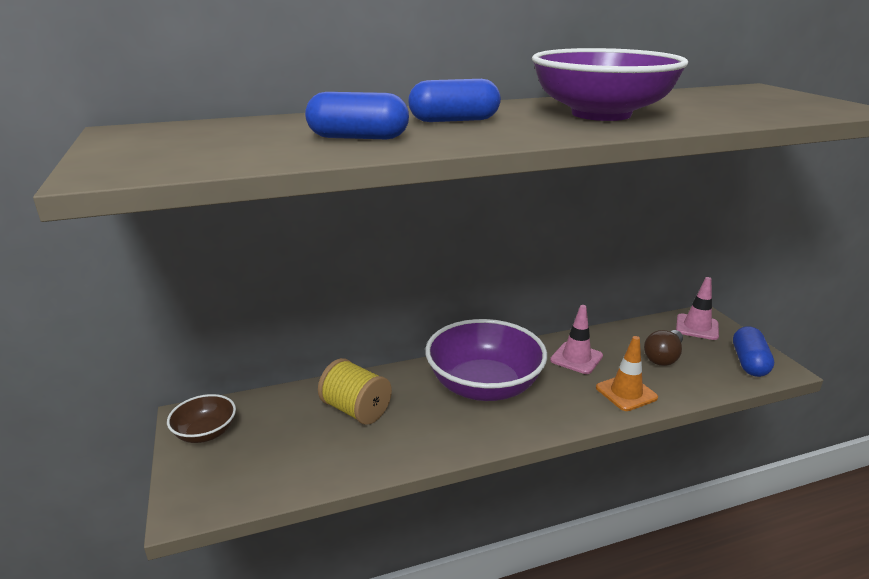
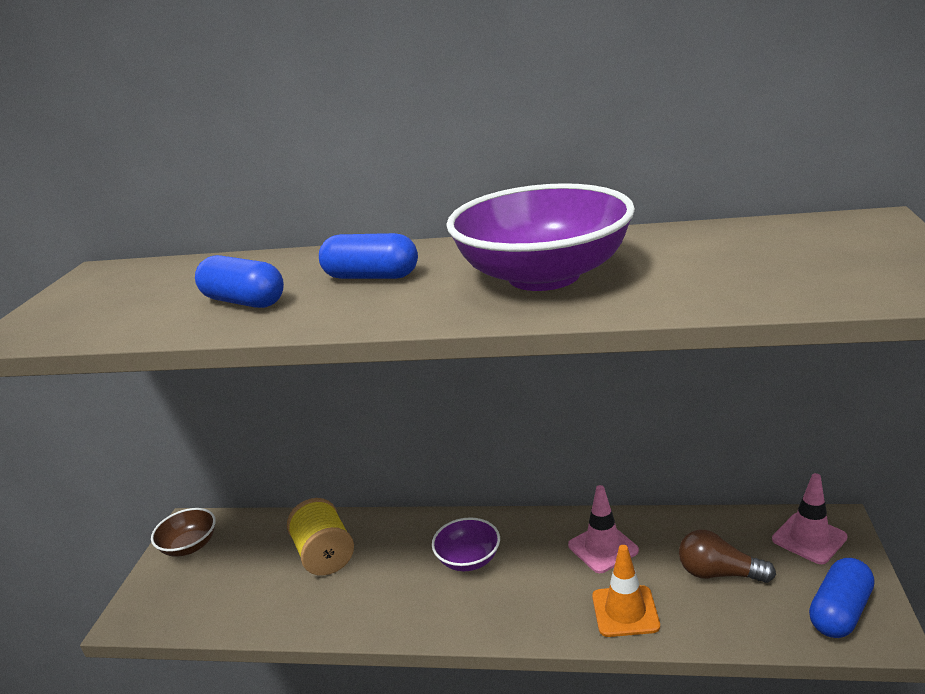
camera: 30 degrees right, 0 degrees up
(484, 386) = (468, 559): purple bowl -> purple bowl, size x0.49
(663, 357) = (718, 573): brown light bulb -> brown light bulb turned 45 degrees clockwise

